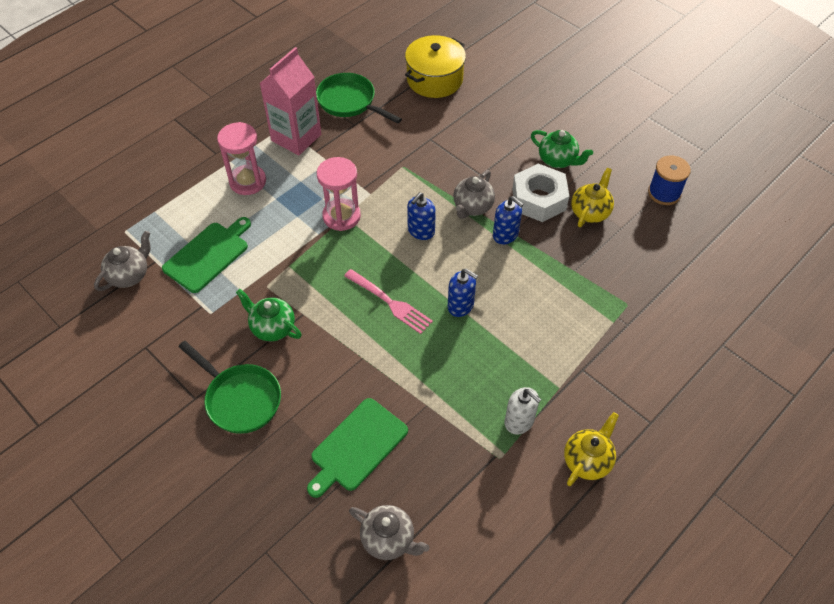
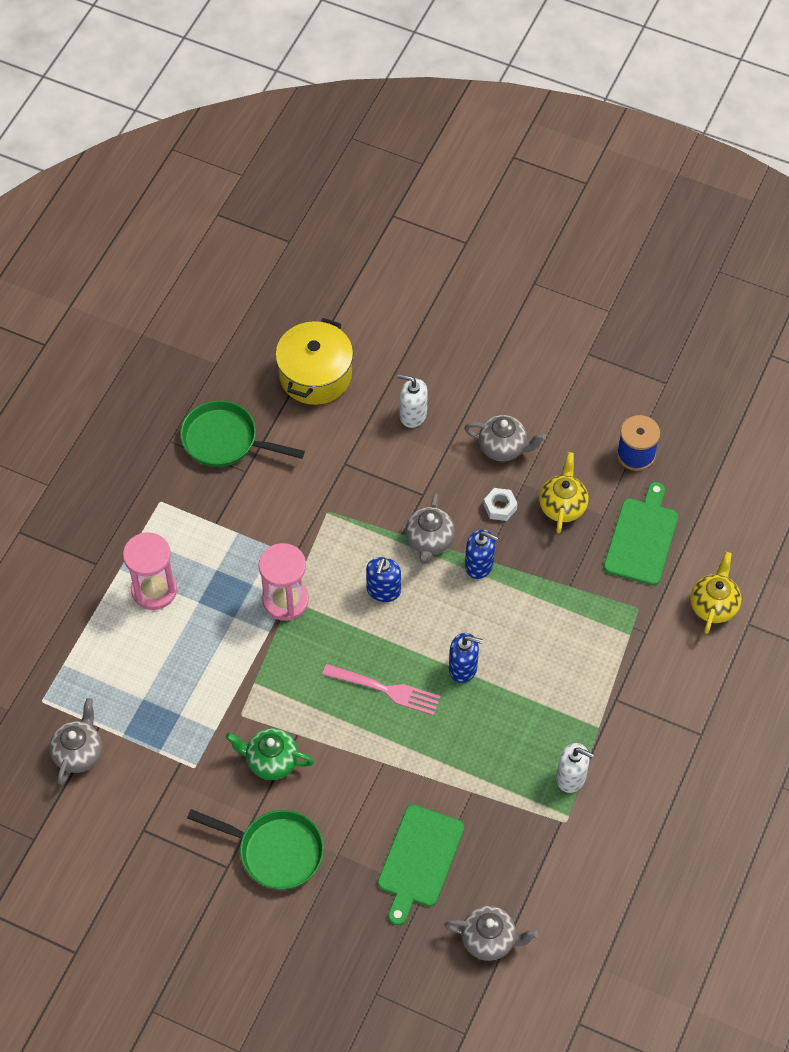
camera: 20 degrees left, 5 degrees up
(208, 255) = (156, 699): green cutting board -> green cutting board (642, 538)
(296, 137) = (183, 511): pink carton -> none
(496, 121) = (413, 415): none -> white soap dispenser
(539, 199) = (500, 507): white nut -> white nut, size x0.48
(558, 160) = (503, 447): green teapot -> grey teapot
(587, 460) = (651, 795): yellow teapot -> yellow teapot (713, 605)

